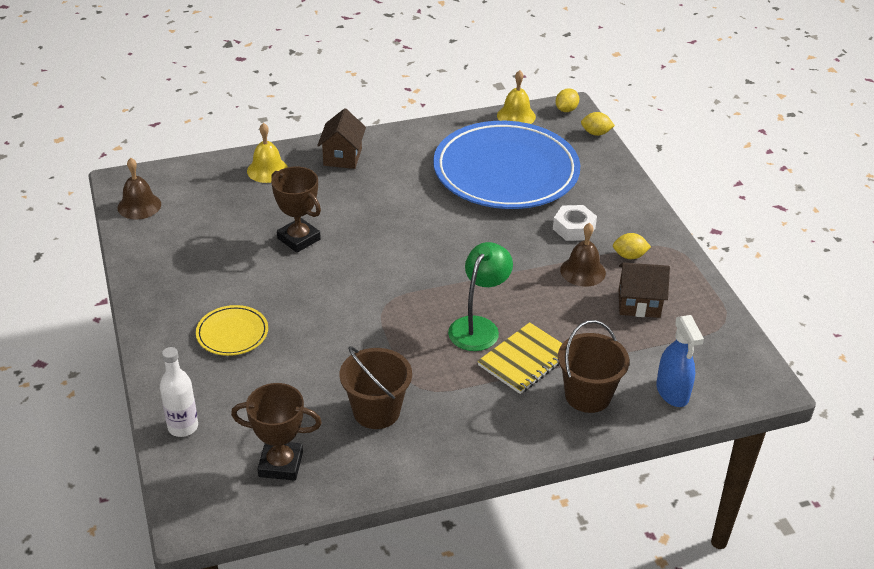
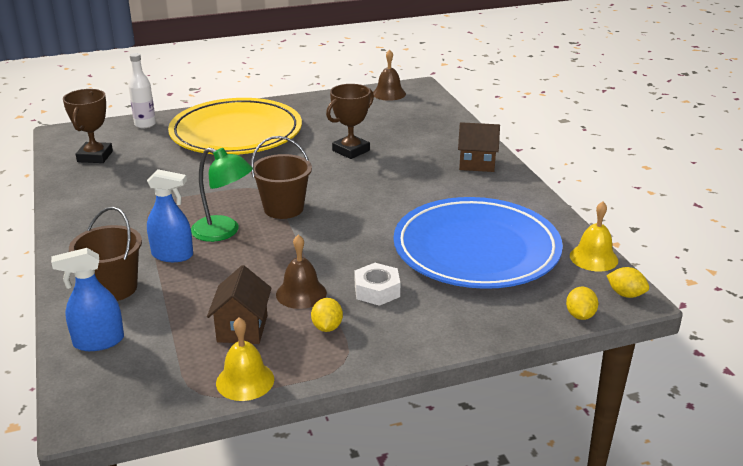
camera: 90 degrees right, 10 degrees down
(232, 333) = (236, 133): yellow plate -> yellow plate, size x2.40
(267, 170) = (447, 134): yellow bell -> yellow bell (245, 381)
(376, 411) = (133, 188): brown bucket -> brown bucket (283, 208)
(525, 360) = (172, 255): yellow notebook -> blue spray bottle

